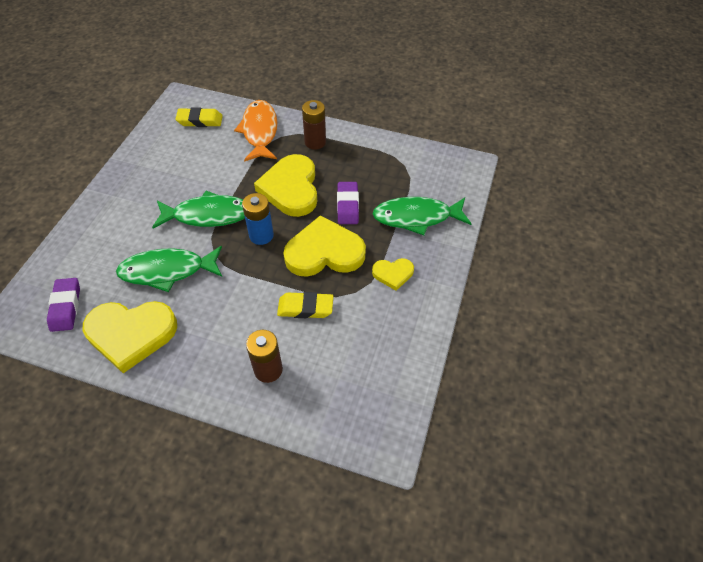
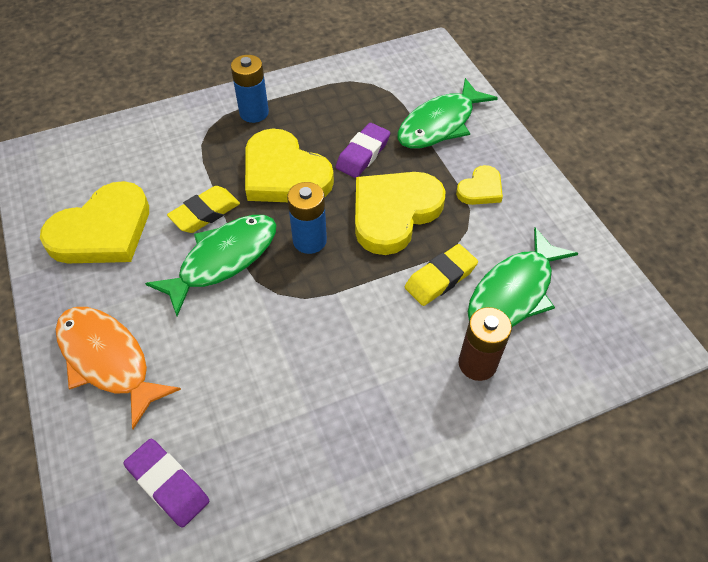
camera: 40 degrees left, 0 degrees up
(131, 334) = (289, 448): yellow heart -> yellow heart (103, 231)
(167, 271) = (248, 350): green fish -> green fish (514, 292)
(200, 121) = (86, 167): yellow eraser -> yellow eraser (205, 213)
(259, 131) = (177, 137): orange fish -> orange fish (108, 360)
(315, 142) = (254, 113): brown battery -> blue battery
(347, 206) = (363, 154): purple eraser -> purple eraser turned 75 degrees clockwise

